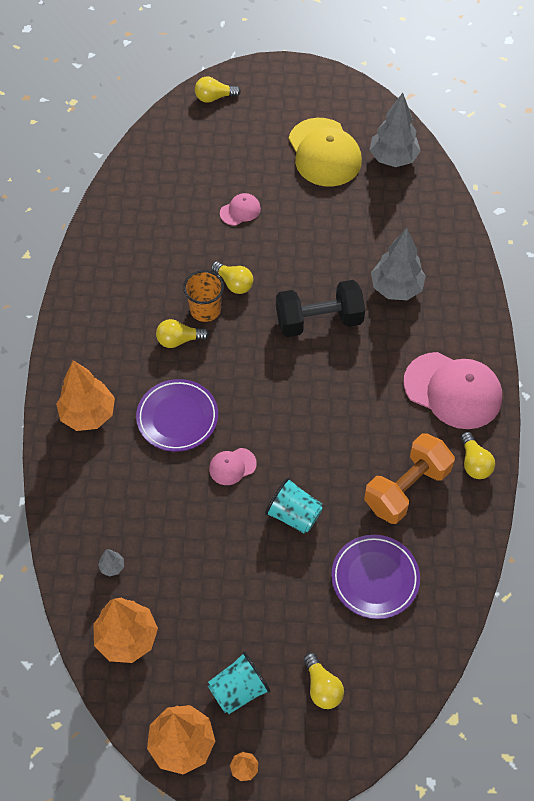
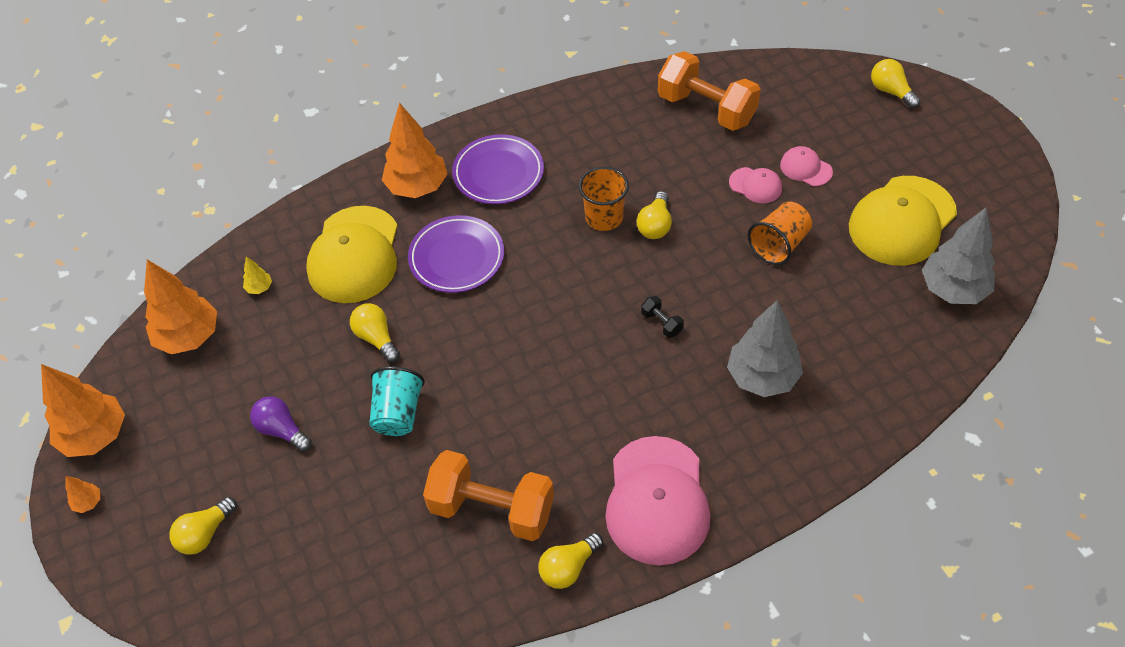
camera: 65 degrees right, 5 degrees down
(112, 567) = (259, 288): grey tree -> yellow tree
(126, 485) = (354, 255): none -> yellow cap
(150, 202) = (706, 109): none -> orange dumbbell
(179, 340) = (551, 214): yellow light bulb -> yellow light bulb (376, 338)
(232, 466) = (426, 331): pink cap -> pink cap (805, 168)
(238, 690) = (171, 457): turquoise cup -> none
(261, 600) = (282, 430): none -> purple light bulb
(299, 225) = (779, 245): none -> orange cup
(319, 321) = (661, 323): black dumbbell -> black dumbbell, size x0.41
(375, 578) = (359, 527): purple plate -> purple plate (498, 173)

